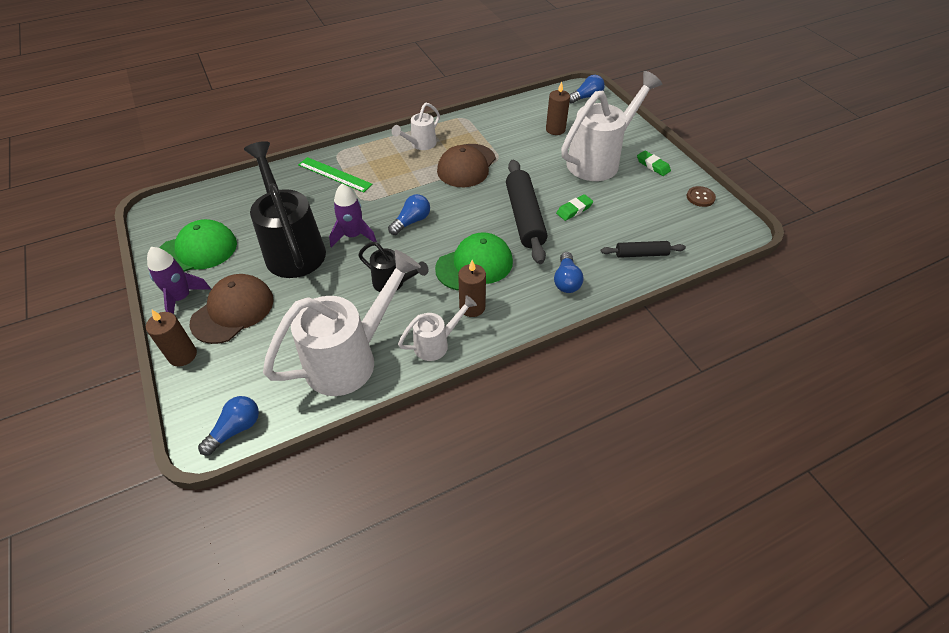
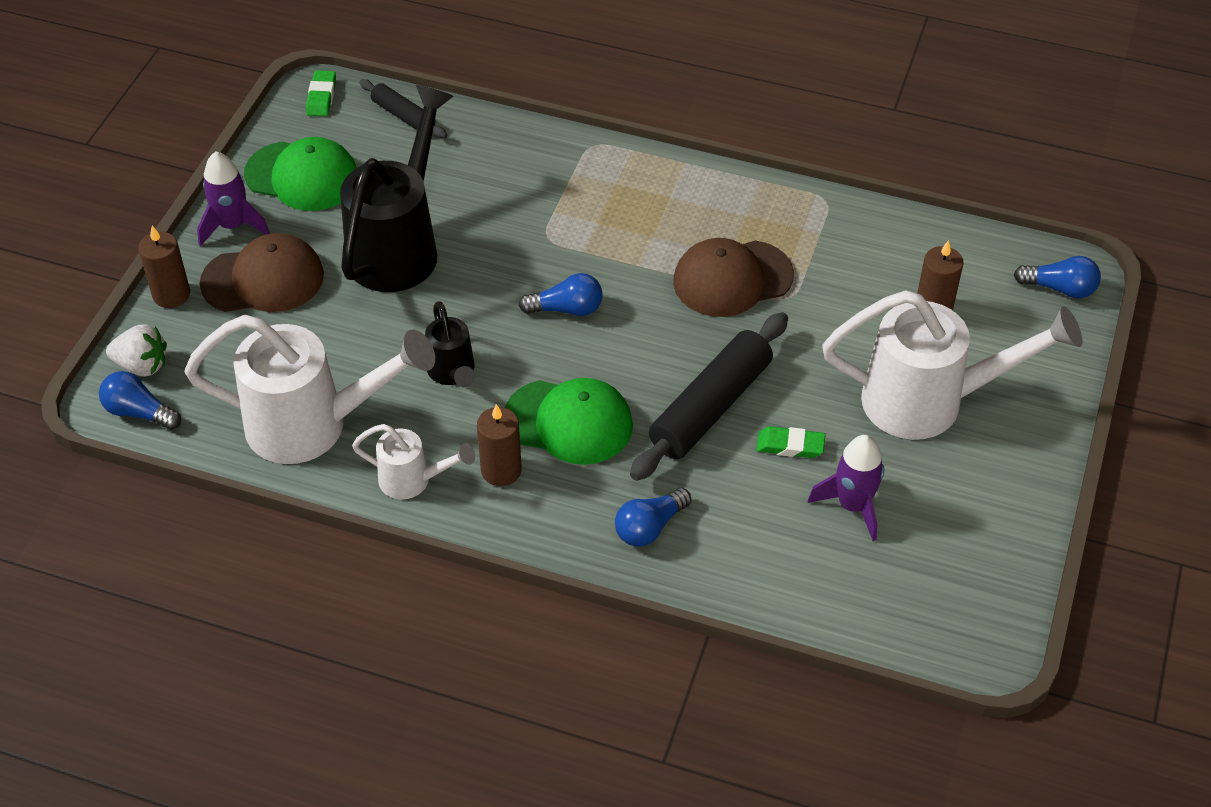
camera: 45 degrees right, 0 degrees up
(207, 404) = (142, 365): none -> white strawberry
(236, 429) = (139, 412): blue light bulb -> blue light bulb turned 150 degrees counterclockwise
(335, 174) = (554, 176): green ruler -> none
(353, 236) = (480, 278): purple rocket -> purple rocket (853, 506)
(420, 145) = (711, 204): white watering can -> none
(641, 254) = (793, 571): black rolling pin -> black rolling pin (403, 116)
(653, 165) = (999, 467): green eraser -> green eraser (321, 97)
(700, 197) = (998, 564): brown button -> none

